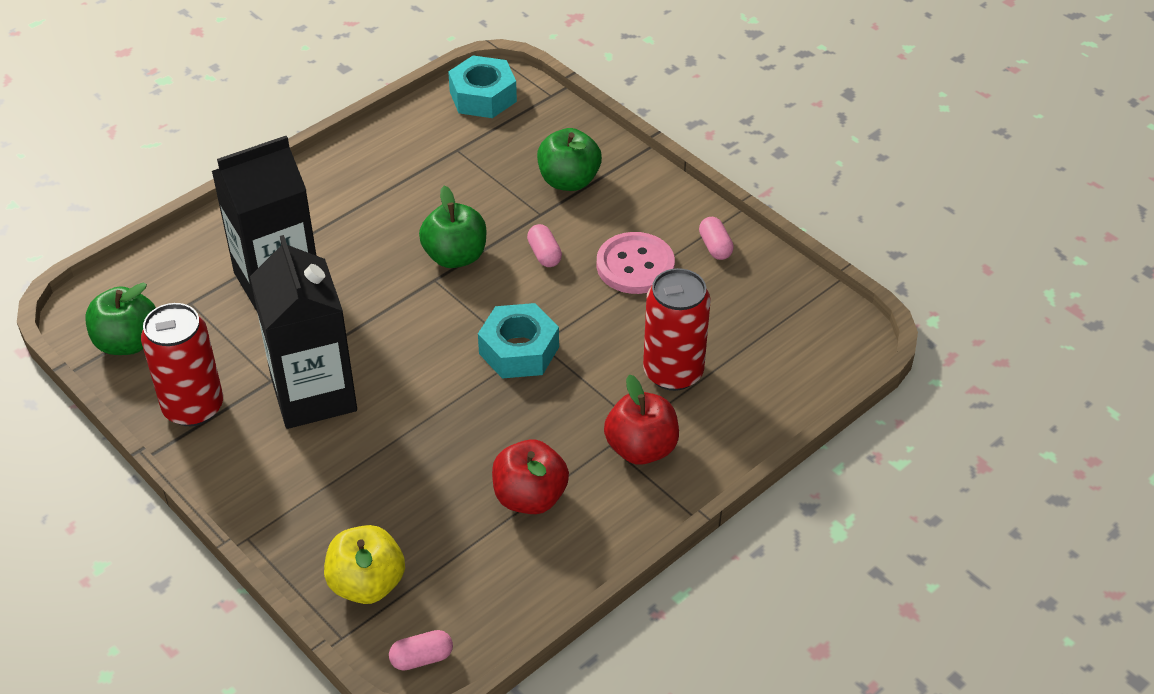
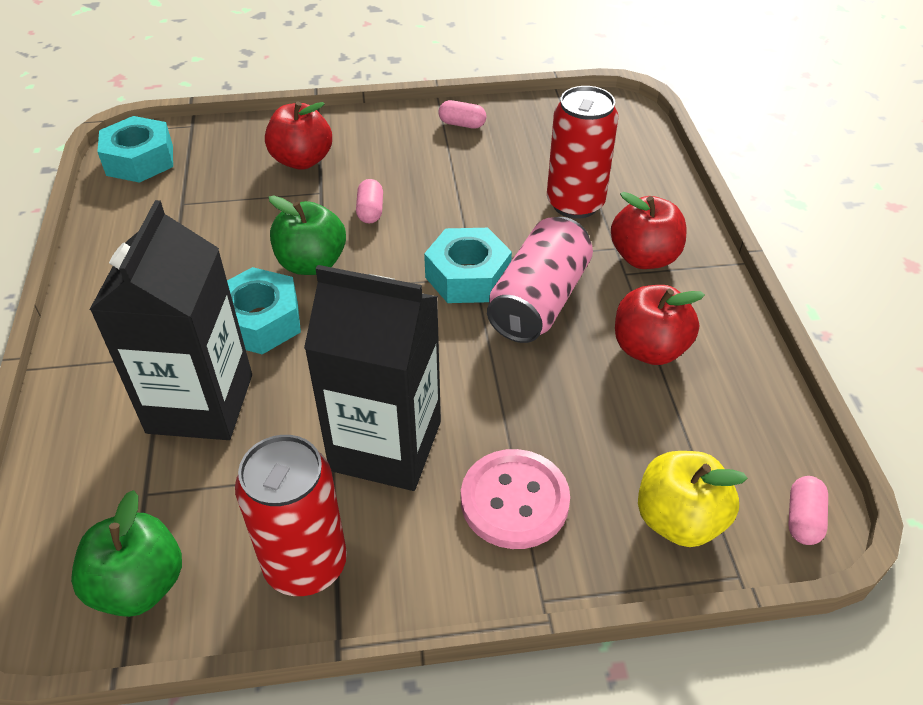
camera: 55 degrees left, 0 degrees up
(373, 265) = (260, 322): none -> turquoise nut
(527, 405) = (538, 301): none -> pink can
(544, 254) = (370, 211): pink capsule -> pink capsule turned 75 degrees clockwise
(568, 181) = (302, 160): green apple -> red apple
(635, 265) = (438, 170): pink button -> pink button (514, 501)

